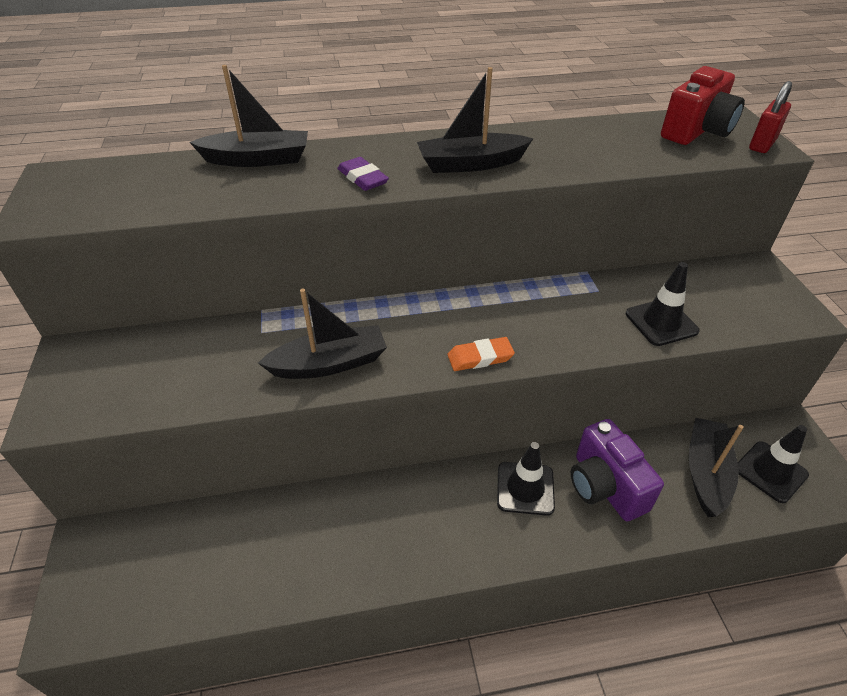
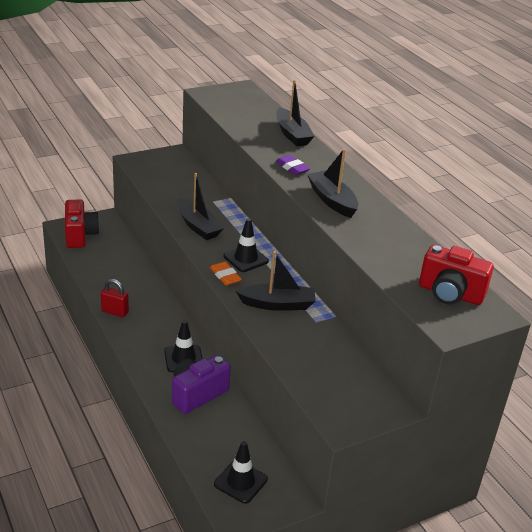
camera: 70 degrees right, 10 degrees down
(118, 596) = (80, 235): none -> red camera
(363, 178) = (292, 167): purple eraser -> purple eraser turned 75 degrees counterclockwise
(661, 322) = (294, 350): black traffic cone -> black traffic cone (246, 259)
(706, 473) = (226, 445): black boat -> black boat (277, 304)
(762, 145) = (450, 325): red padlock -> red padlock (115, 312)

